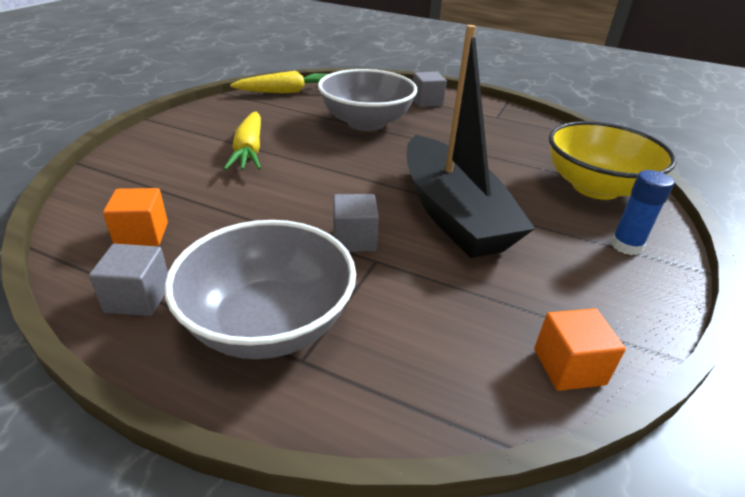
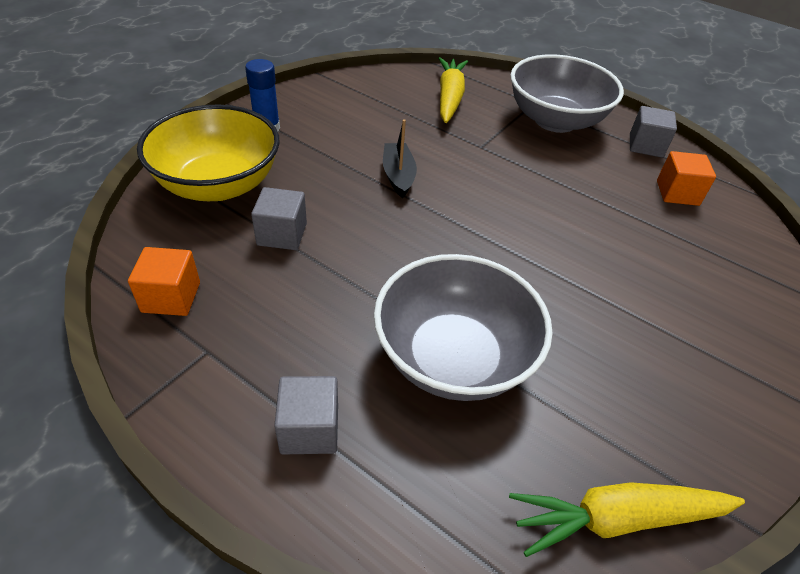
camera: 170 degrees left, 10 degrees up
(249, 151) = (626, 302): yellow carrot -> yellow carrot (449, 97)
(354, 239) = (496, 164): grey cube -> grey cube (282, 234)
(452, 213) = (398, 176): black boat -> black boat, size x0.41
(569, 367) = (385, 79): orange cube -> orange cube (171, 297)

